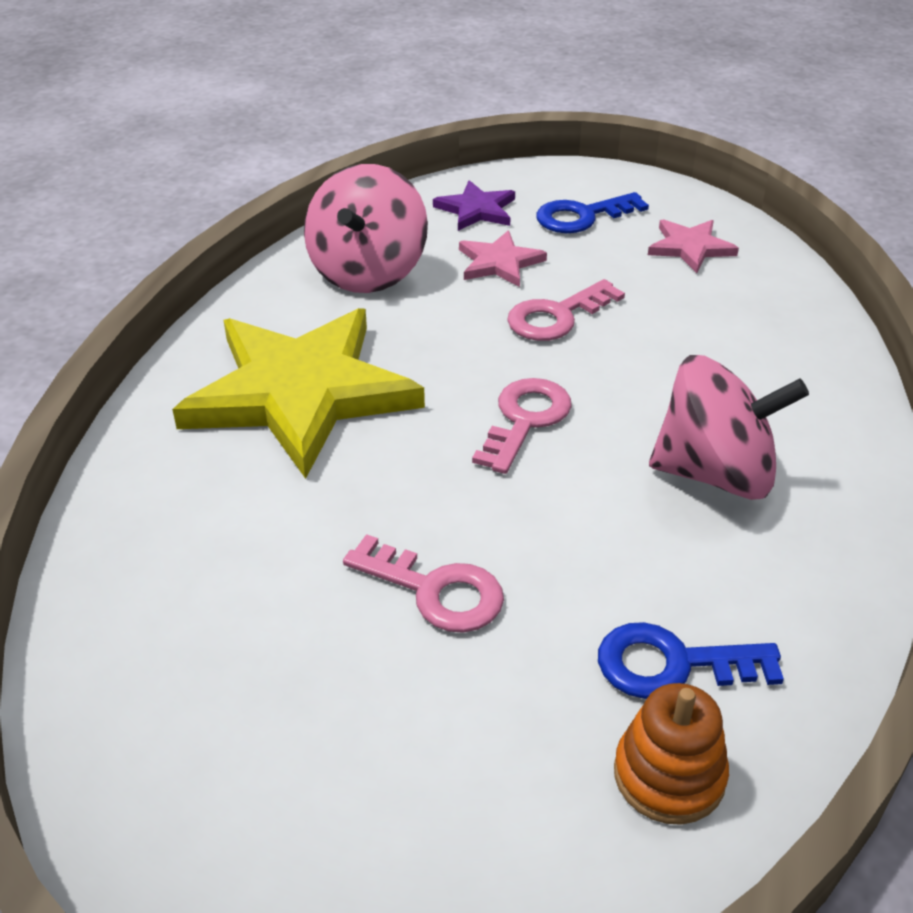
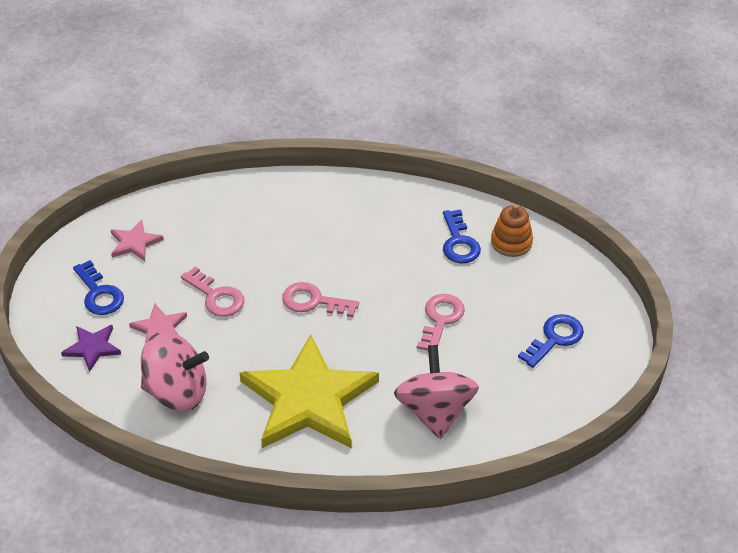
camera: 100 degrees left, 5 degrees up
(319, 796) = (555, 338): none -> blue key
(715, 473) = (340, 231): pink spinning top -> pink spinning top (435, 411)

